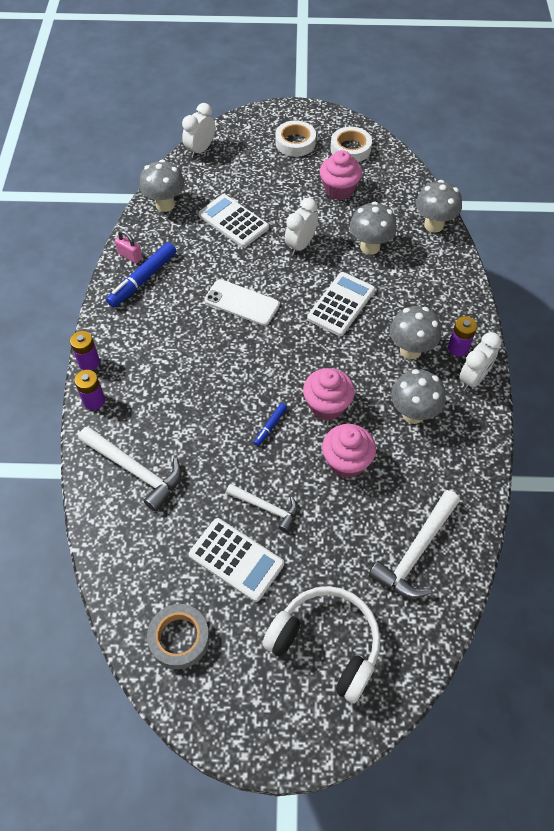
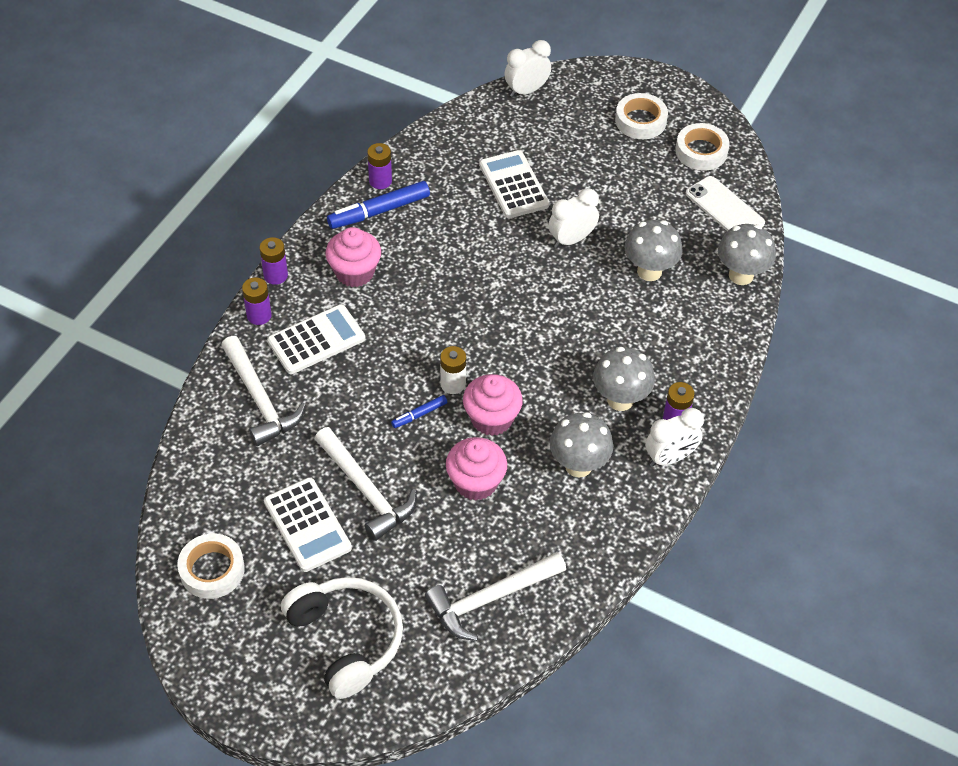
camera: 25 degrees right, 5 degrees down
(130, 256) = (380, 181): pink padlock -> purple battery
(165, 204) = (450, 138): grey mushroom -> none
(179, 638) = (212, 570): grey tape -> white tape
(241, 303) = (468, 276): white phone -> white phone (724, 208)
(266, 507) = (366, 490): white hammer -> white hammer, size x1.60
(281, 391) = (453, 384): none -> white battery
(339, 190) = (656, 194): pink cupcake -> pink cupcake (354, 272)
(341, 304) = (575, 321): white calculator -> white calculator (316, 340)

